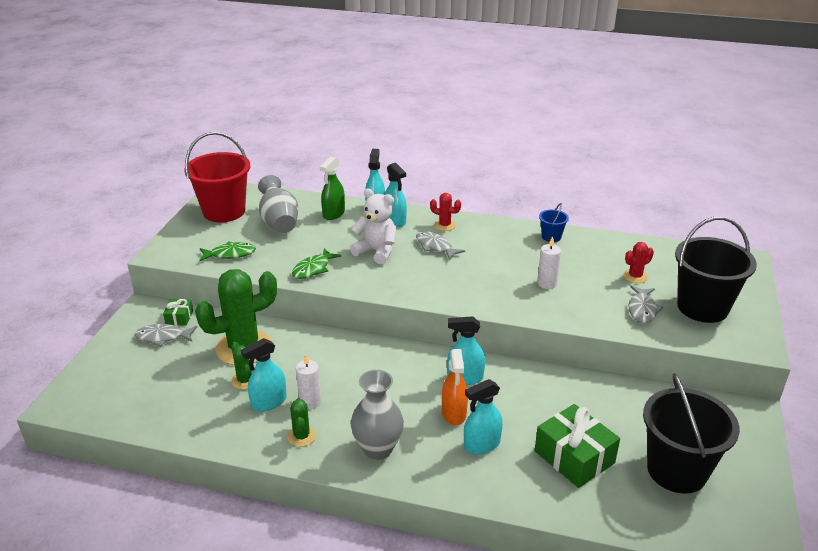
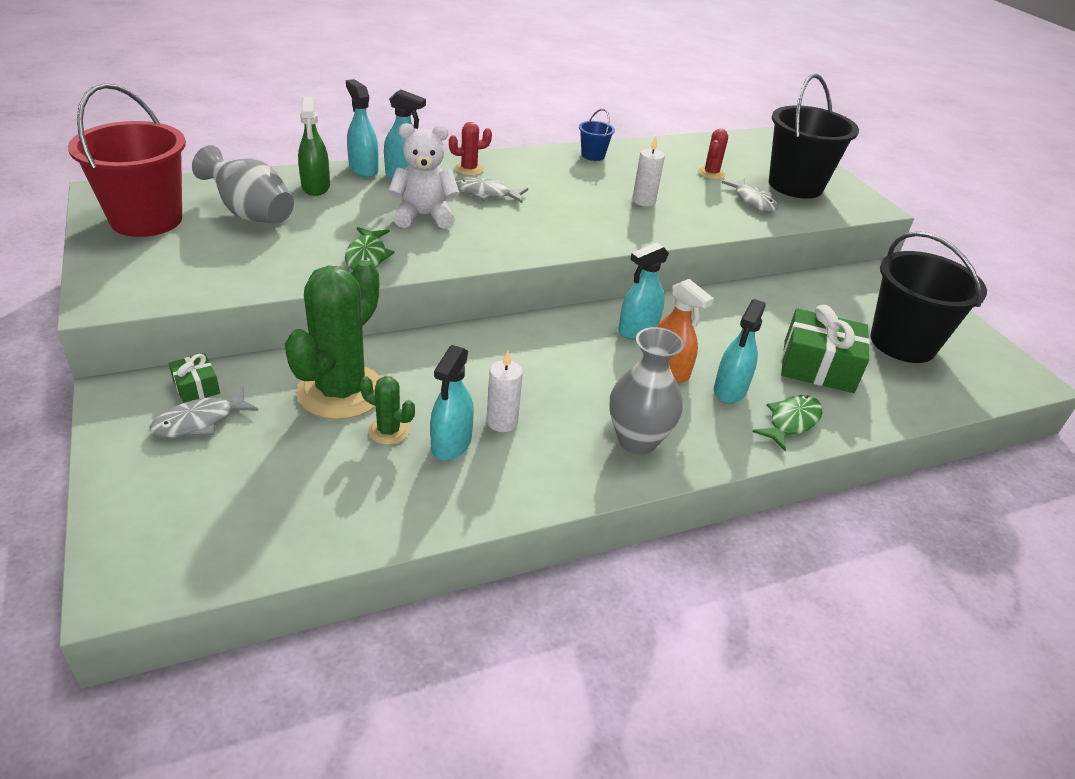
camera: 40 degrees left, 5 degrees up
(230, 254) = (224, 271): green fish -> green fish (791, 422)
(301, 436) = (538, 465): green cactus -> none

